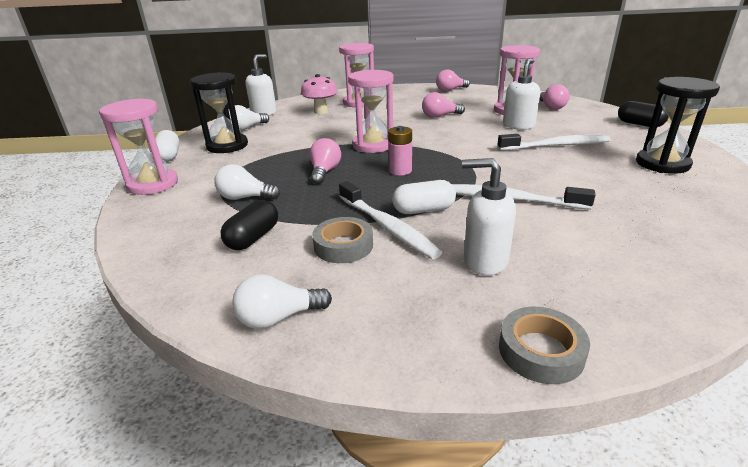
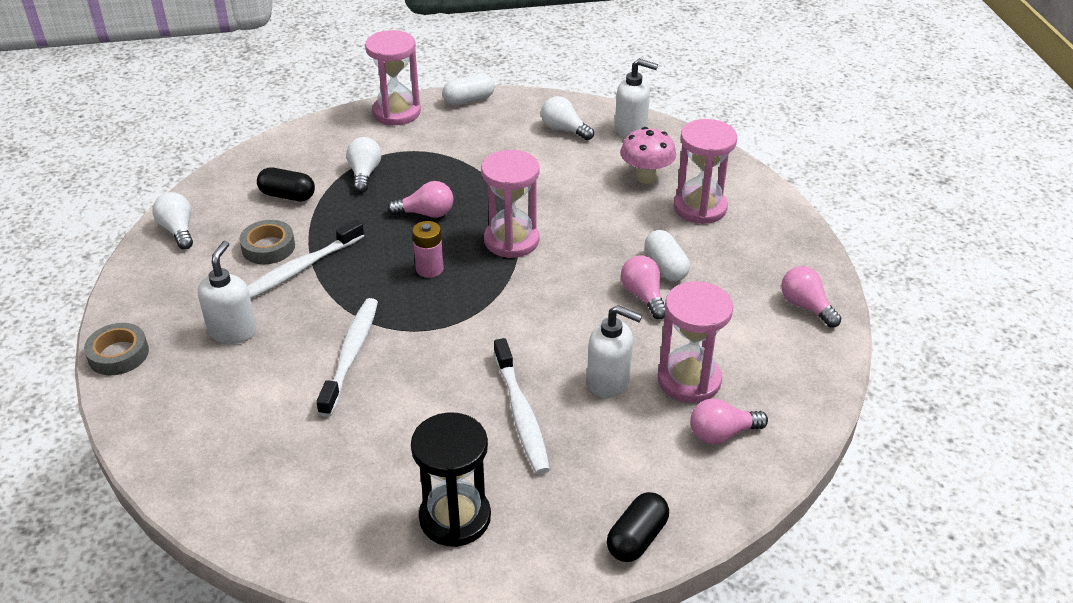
camera: 80 degrees right, 10 degrees up
(227, 146) = (502, 130): black hourglass -> none
(423, 210) = (330, 291): white capsule -> white capsule (665, 267)

